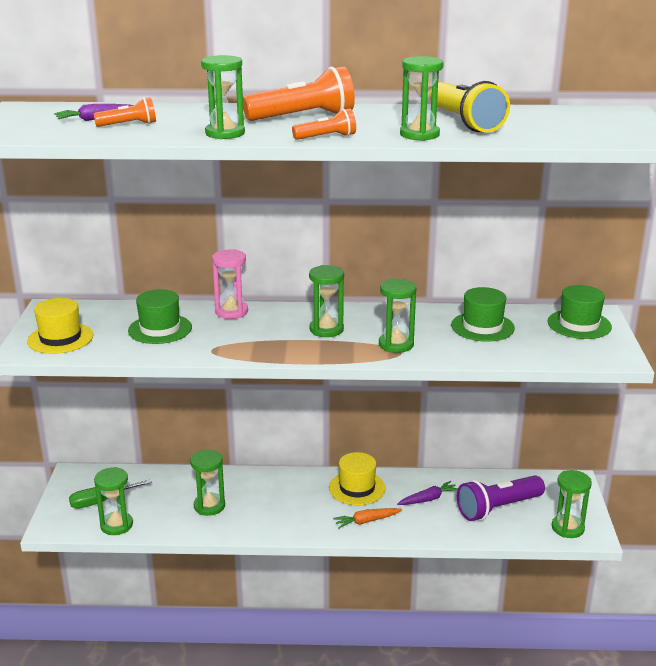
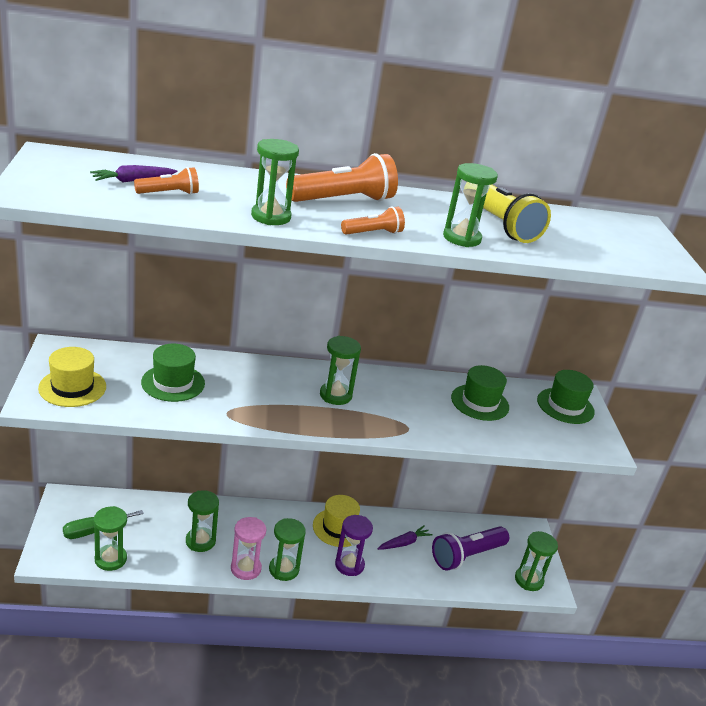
camera: 10 degrees left, 5 degrees up
(231, 312) = (242, 366): pink hourglass -> pink hourglass (246, 568)
(366, 521) = (349, 565): orange carrot -> purple hourglass
(396, 345) = (403, 418): green hourglass -> green hourglass (284, 569)

